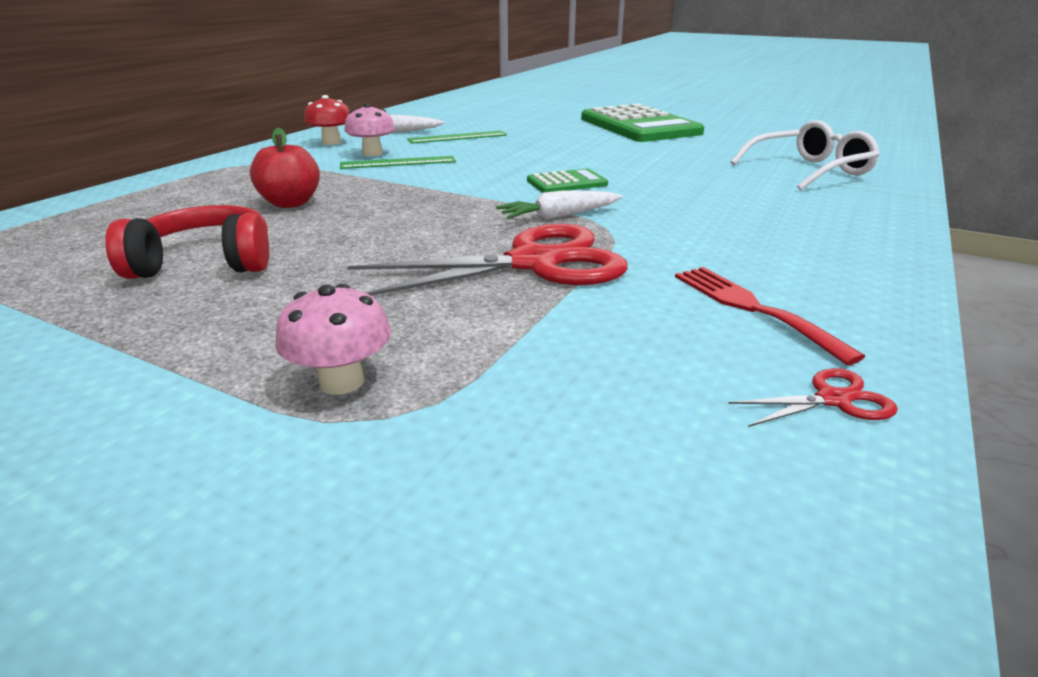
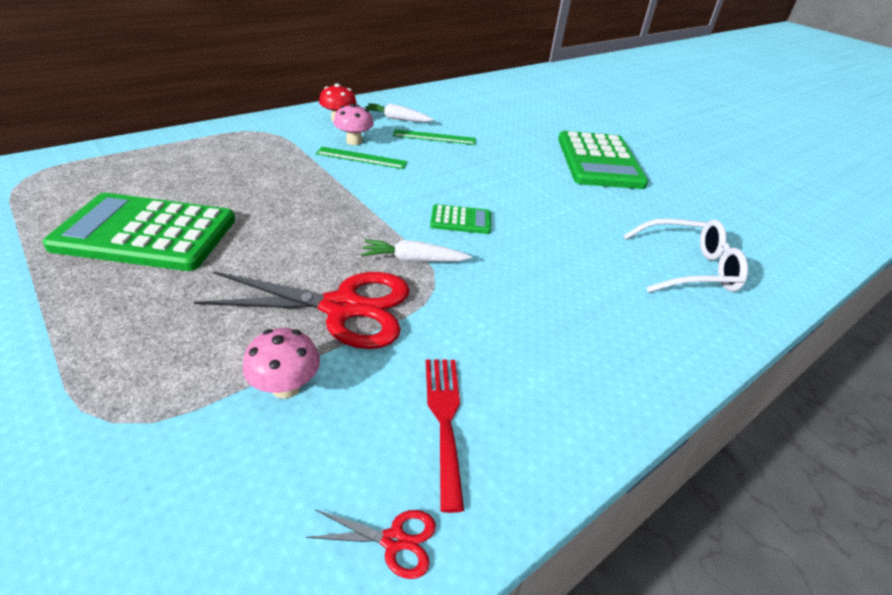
camera: 20 degrees right, 10 degrees up
(205, 263) = (146, 233): red headphones -> green calculator
(290, 203) = (249, 185): red apple -> none
(341, 381) = (118, 379): pink mushroom -> pink mushroom (286, 387)

